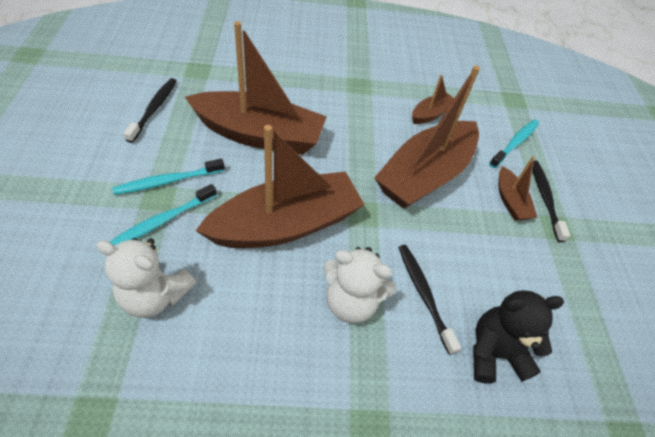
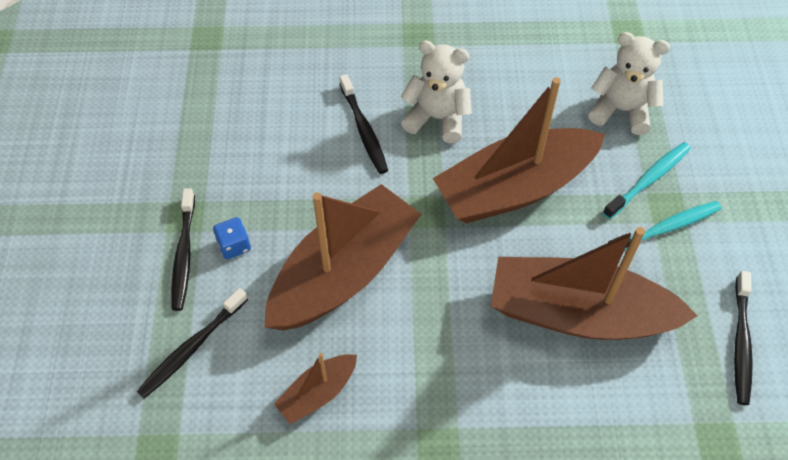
camera: 175 degrees left, 5 degrees up
(494, 353) = (303, 87): black teddy bear -> none
(510, 201) = (234, 246): brown boat -> blue dice
(515, 143) = (192, 347): turquoise toothbrush -> black toothbrush

